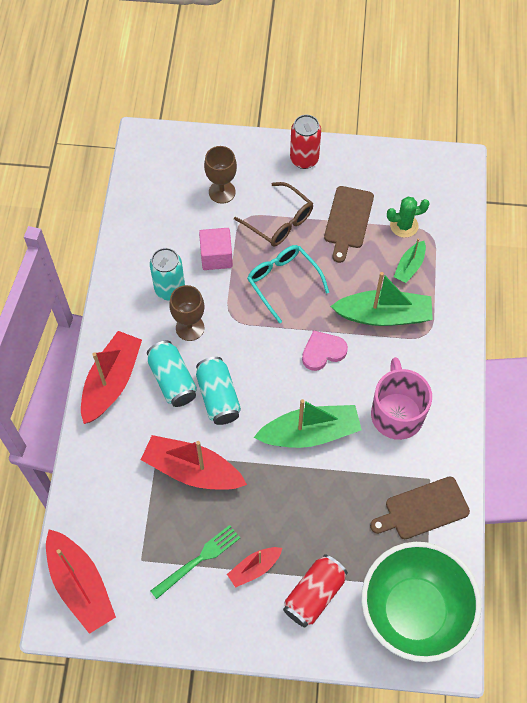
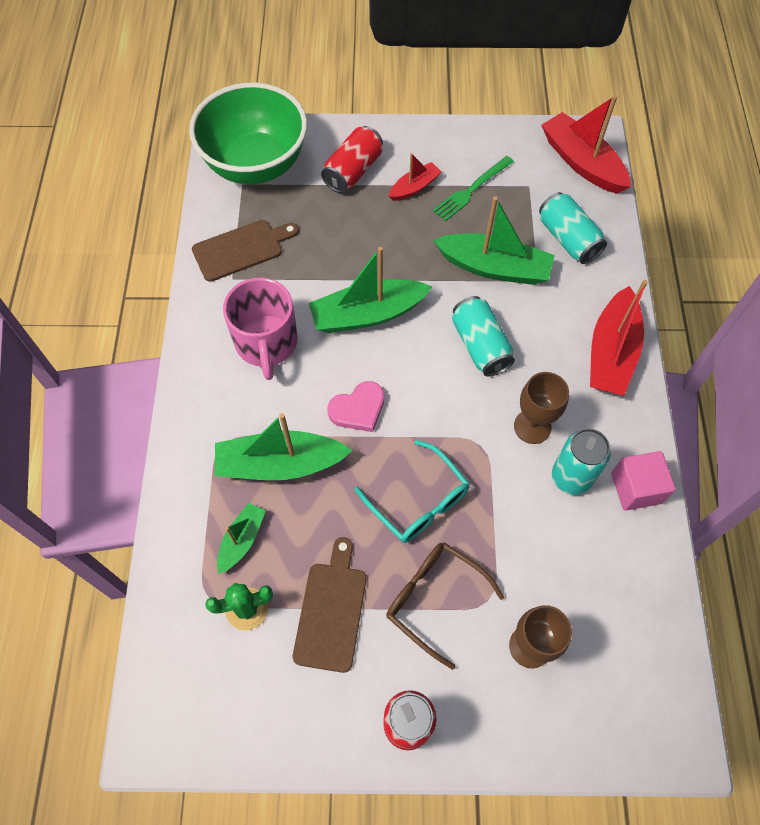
camera: 175 degrees right, 0 degrees up
(173, 380) = (538, 360): turquoise can -> turquoise can (568, 239)
(192, 470) = (494, 267): red boat -> green boat
(216, 256) = (517, 532): pink cube -> pink cube (636, 488)

